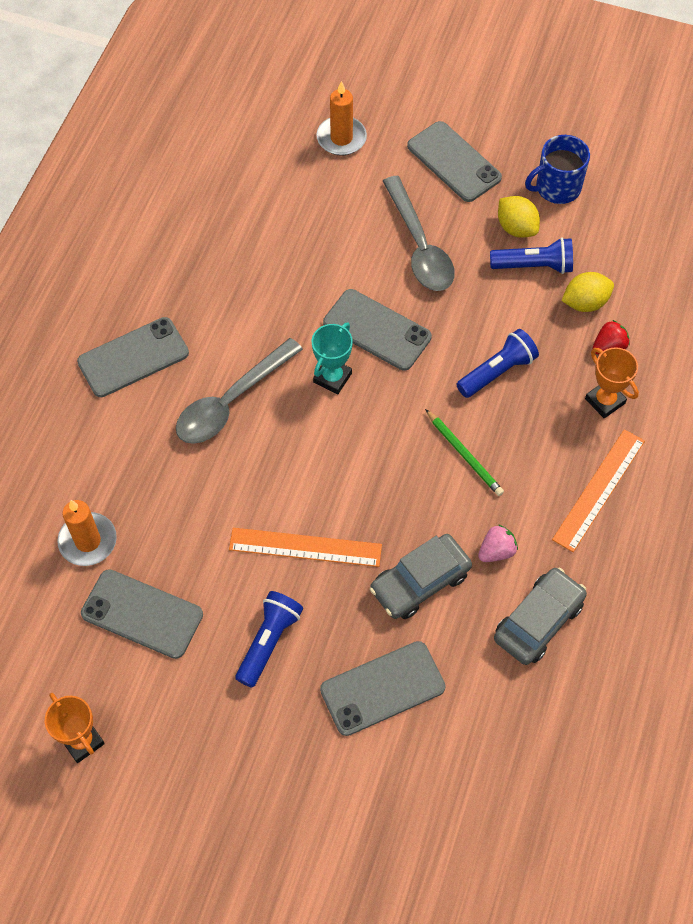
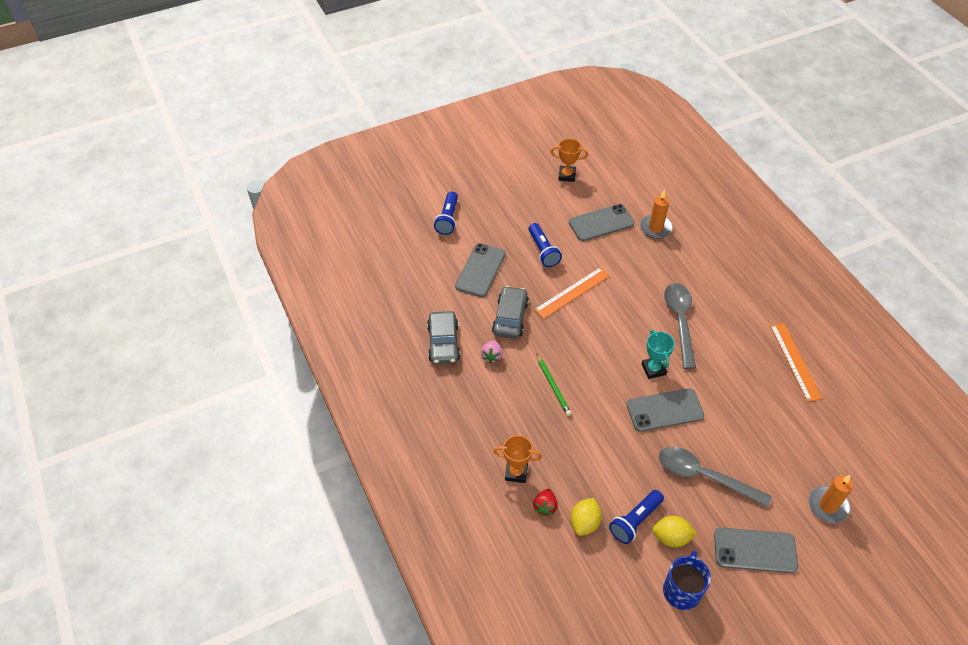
camera: 135 degrees right, 10 degrees down
(133, 358) = (744, 303): grey phone -> none
(464, 454) = (553, 386): green pencil -> green pencil turned 120 degrees counterclockwise
(497, 371) = (584, 440): blue flashlight -> blue flashlight (448, 219)
(599, 490) = (473, 423): orange ruler -> orange ruler (794, 361)

